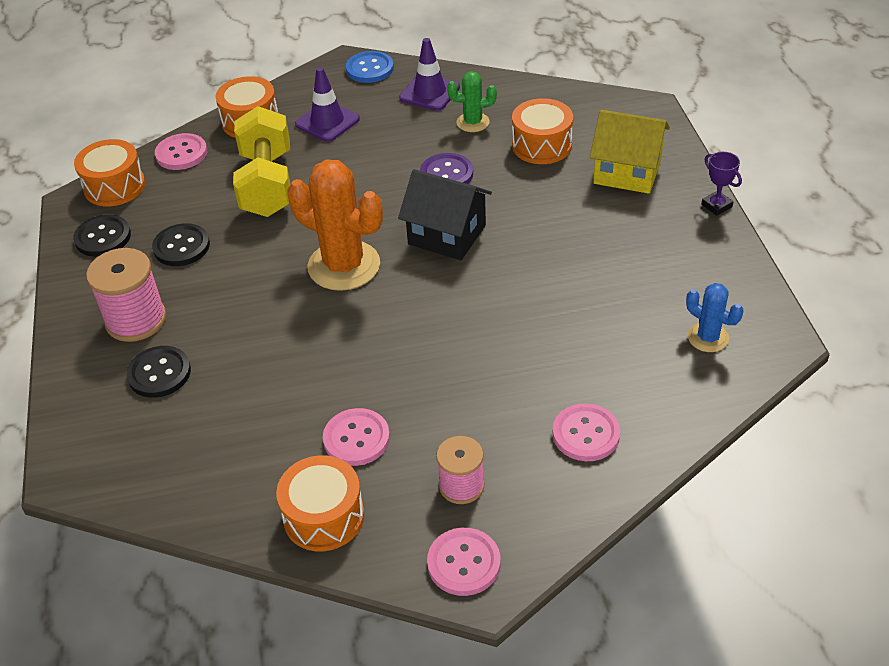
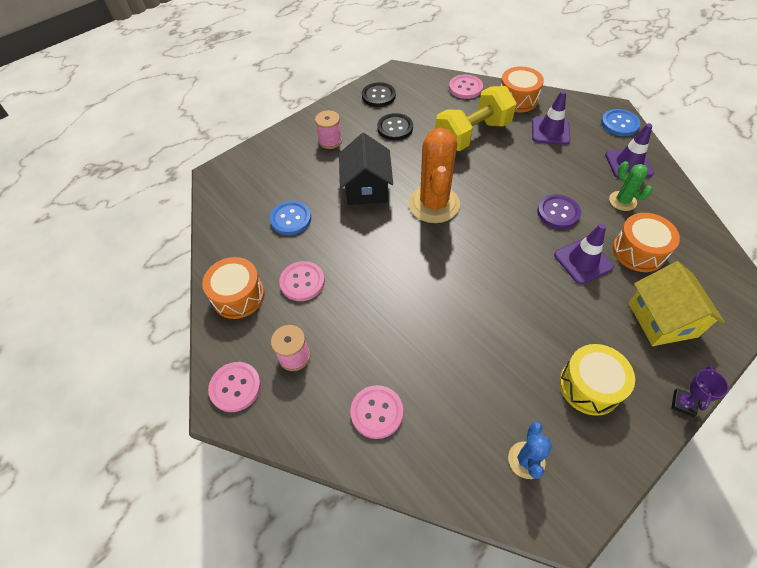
camera: 60 degrees right, 10 degrees up
(114, 186) = (418, 79): orange drum -> none
(136, 320) = (330, 141): pink spool -> pink spool, size x0.64
(159, 373) = (299, 170): black button -> none
(240, 414) = (291, 219): none -> blue button
(447, 235) = (502, 241): black house -> black house (366, 188)
(522, 188) = (583, 261): none -> purple traffic cone
(662, 256) = (589, 386): none -> yellow drum

